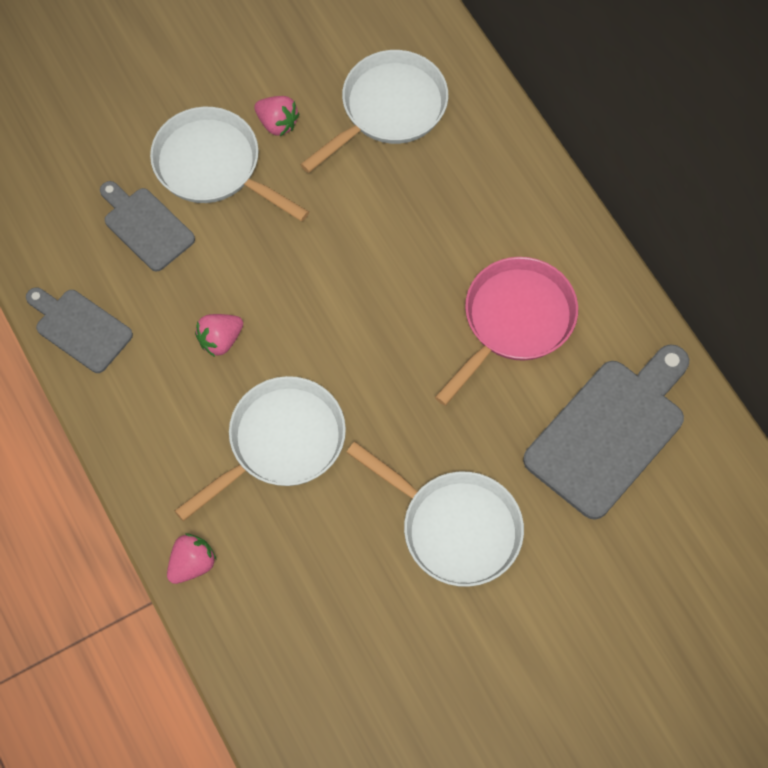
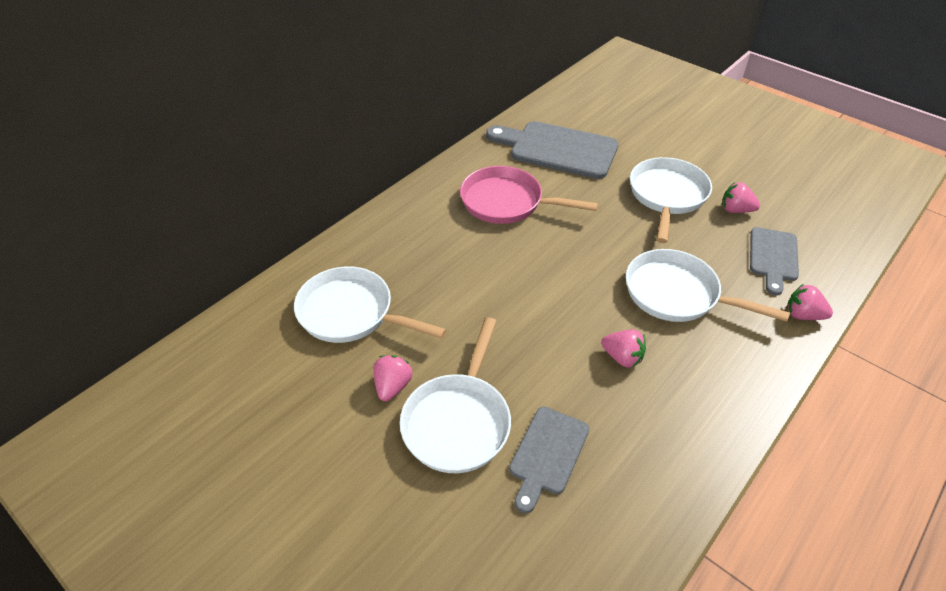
camera: 110 degrees left, 20 degrees down
(80, 328) = (679, 469): grey cutting board -> grey cutting board (773, 257)
(393, 603) = (736, 210): none -> pink strawberry

